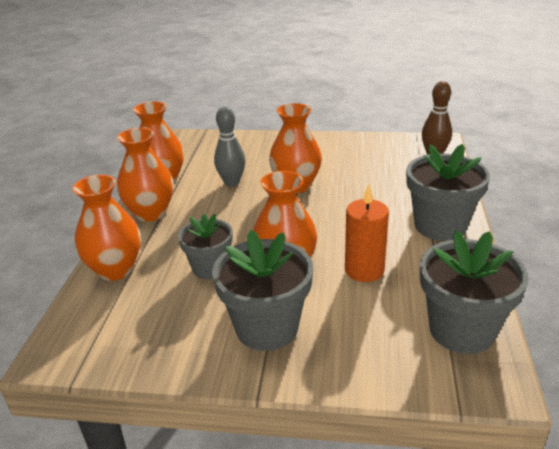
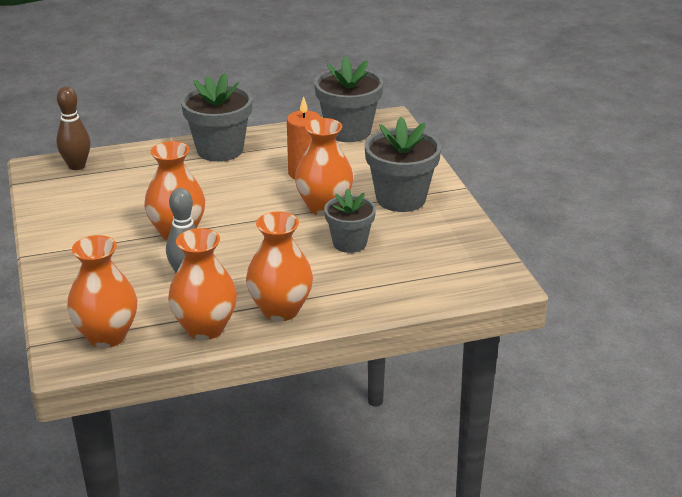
camera: 115 degrees left, 0 degrees up
(115, 269) = (387, 294): orange vase -> orange vase (107, 336)

